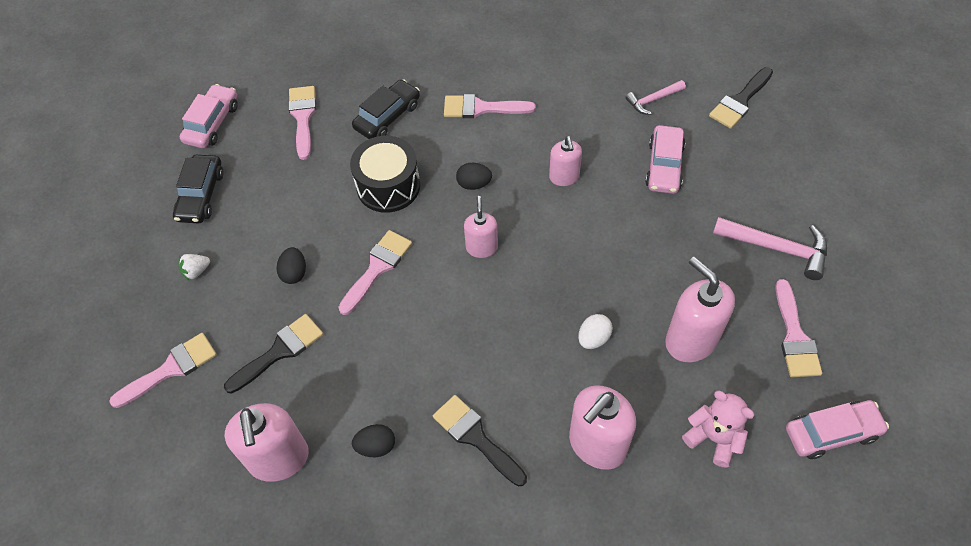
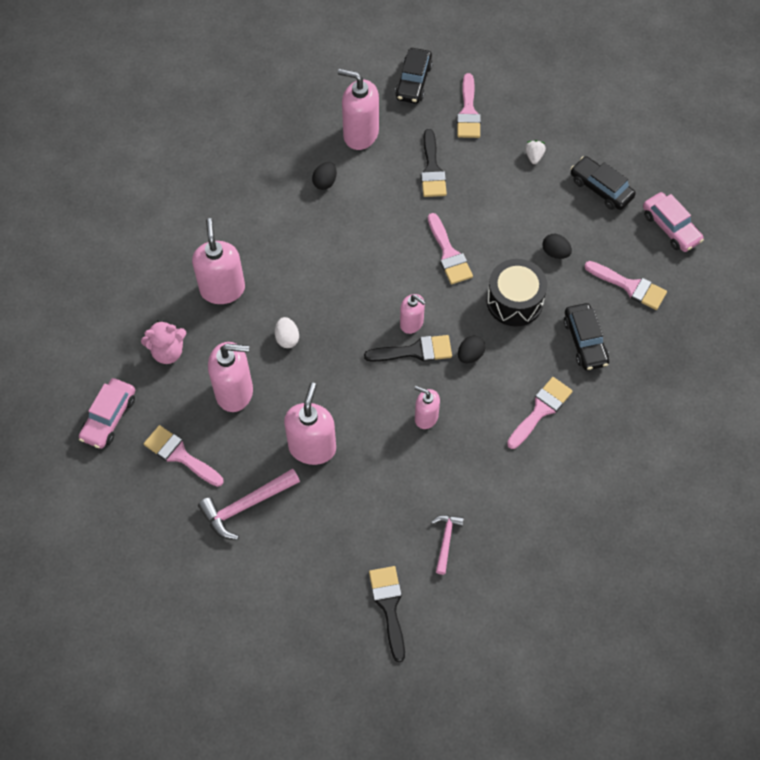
camera: 125 degrees right, 5 degrees up
(157, 457) = (413, 81): none -> black car
(294, 273) = (486, 207): black egg -> black egg (555, 252)
(475, 437) = (284, 232): black brush -> black brush (415, 351)
(664, 166) = (377, 493): pink car -> none
(675, 238) = (312, 447): none -> pink soap dispenser

